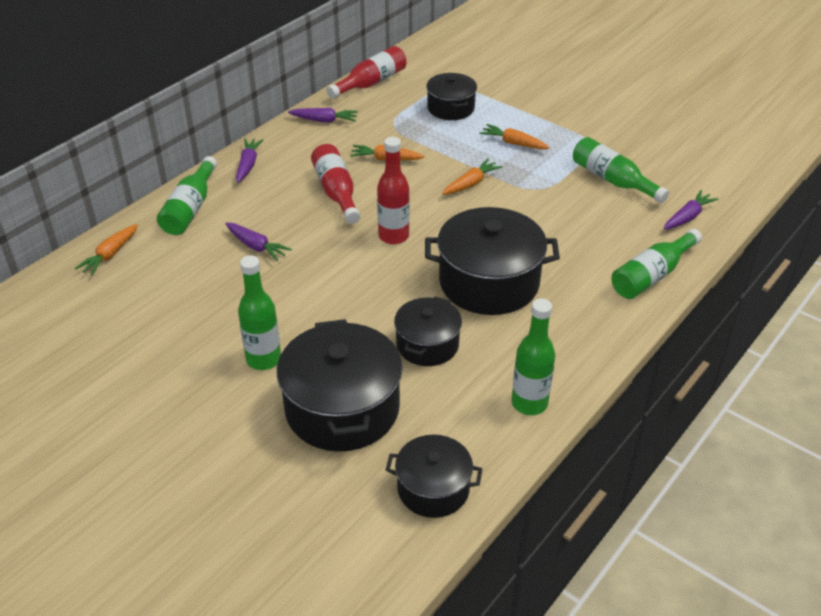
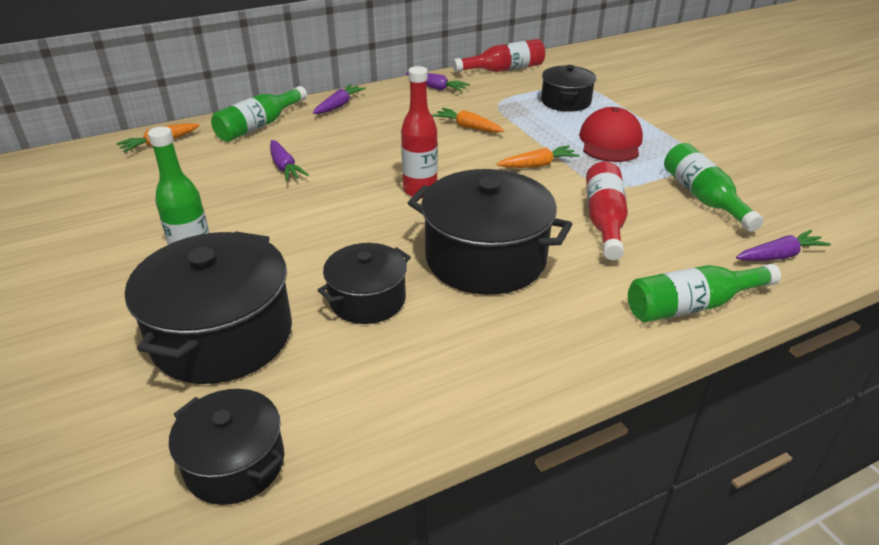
camera: 25 degrees right, 5 degrees down
(336, 192) = (398, 142): red bottle -> red bottle (604, 220)
(513, 143) = (610, 141): orange carrot -> red cap
(529, 403) = (431, 403): green bottle -> none

